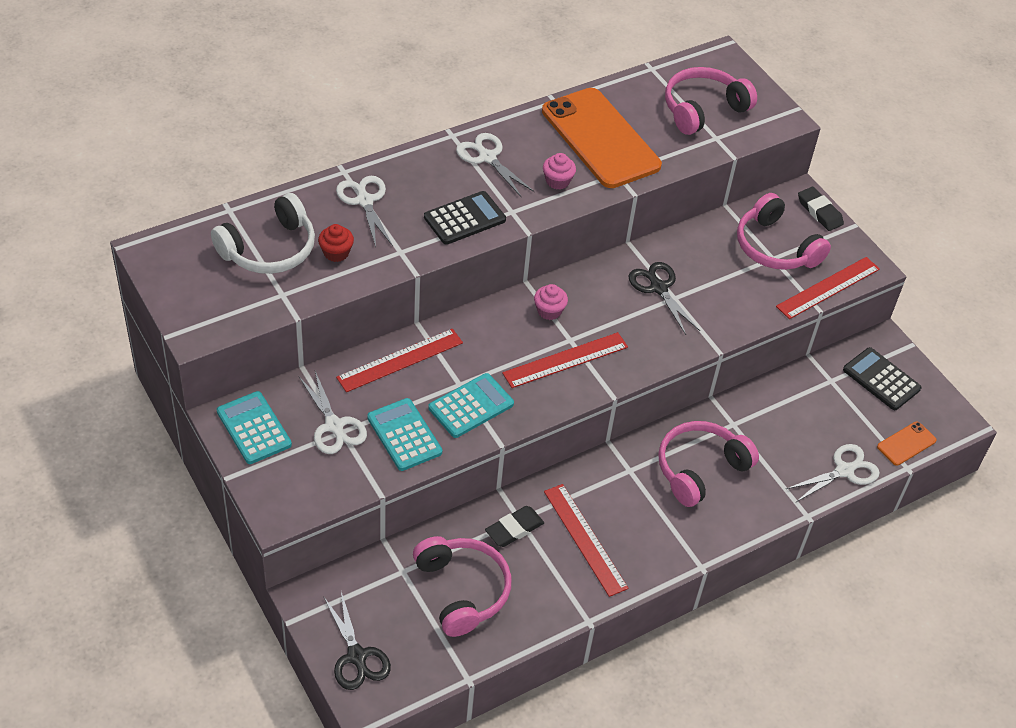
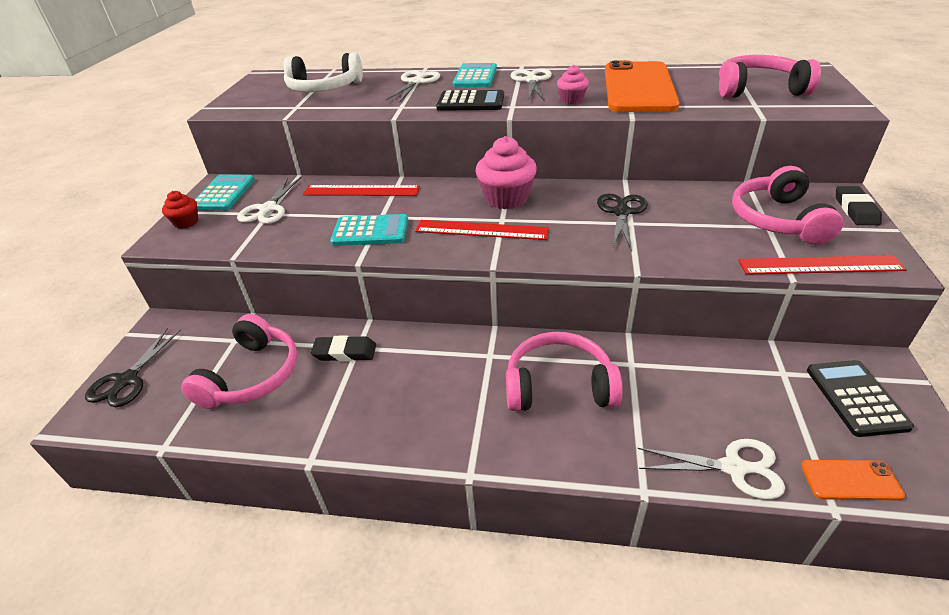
camera: 45 degrees right, 10 degrees down
(336, 253) = (359, 98): red cupcake -> red cupcake (186, 222)
(404, 435) = (301, 230): turquoise calculator -> turquoise calculator (475, 77)
(549, 311) = (506, 198): pink cupcake -> pink cupcake, size x1.83
(584, 539) = (389, 389): red ruler -> none

